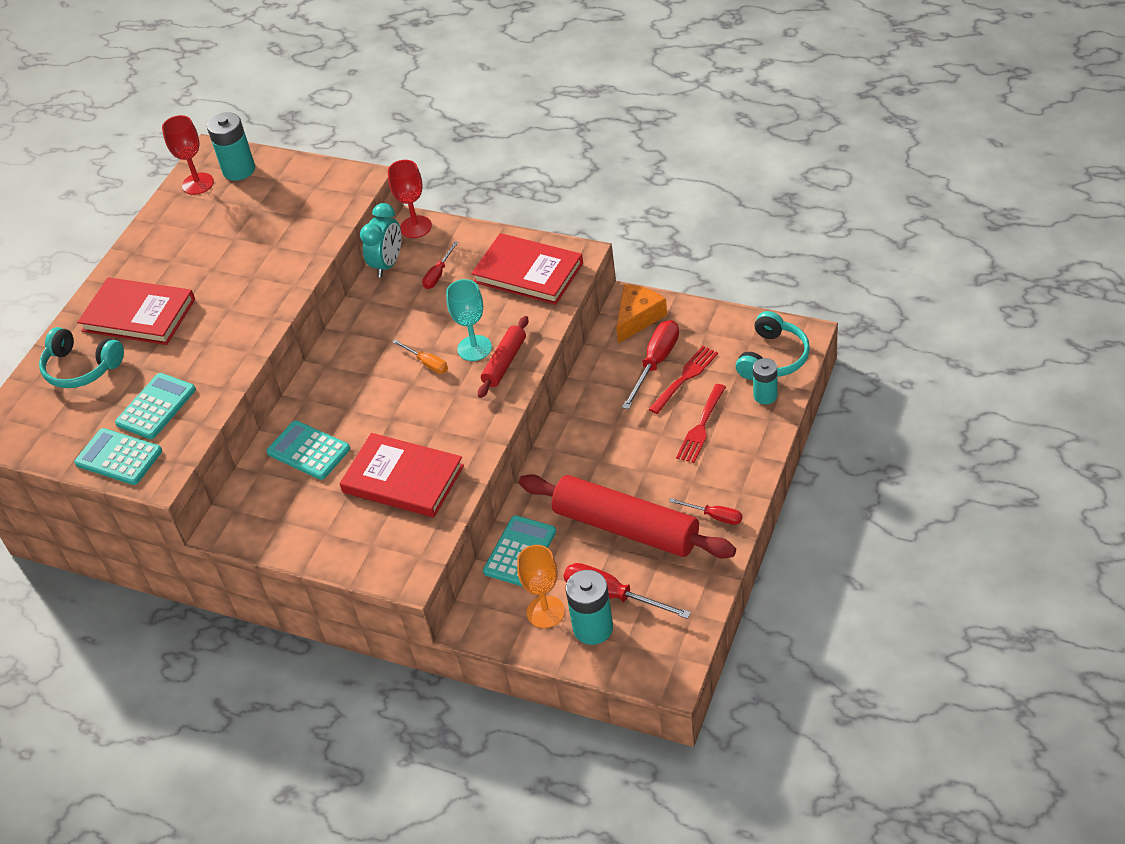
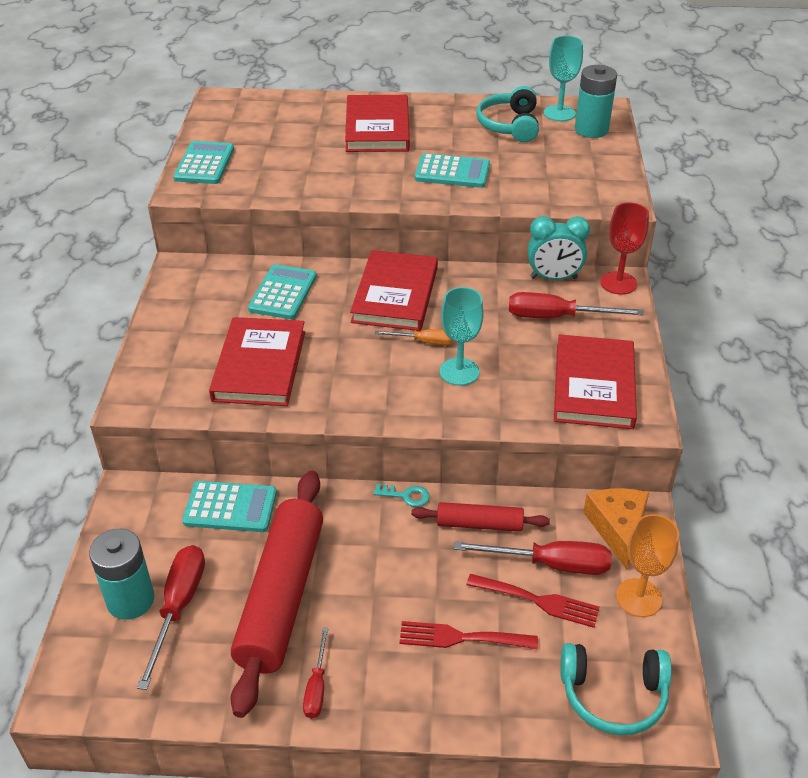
camera: 65 degrees right, 5 degrees down
(81, 367) = (305, 118): turquoise headphones -> turquoise headphones (510, 125)
(156, 407) = (268, 166): turquoise calculator -> turquoise calculator (452, 172)
(198, 184) = (559, 113): red goblet -> turquoise goblet
(354, 372) = (395, 295): none -> red book
(427, 363) = (424, 342): orange screwdriver -> orange screwdriver turned 105 degrees counterclockwise
(438, 274) = (557, 317): red screwdriver -> red screwdriver, size x1.72
(505, 362) = (446, 401): red rolling pin -> red rolling pin (479, 524)
(545, 612) = (150, 551): orange goblet -> orange goblet (638, 598)
(556, 433) = (406, 496): none -> turquoise key
(638, 318) = (617, 528): orange cheese -> orange cheese turned 105 degrees counterclockwise
(765, 395) = (540, 701): turquoise battery -> none

